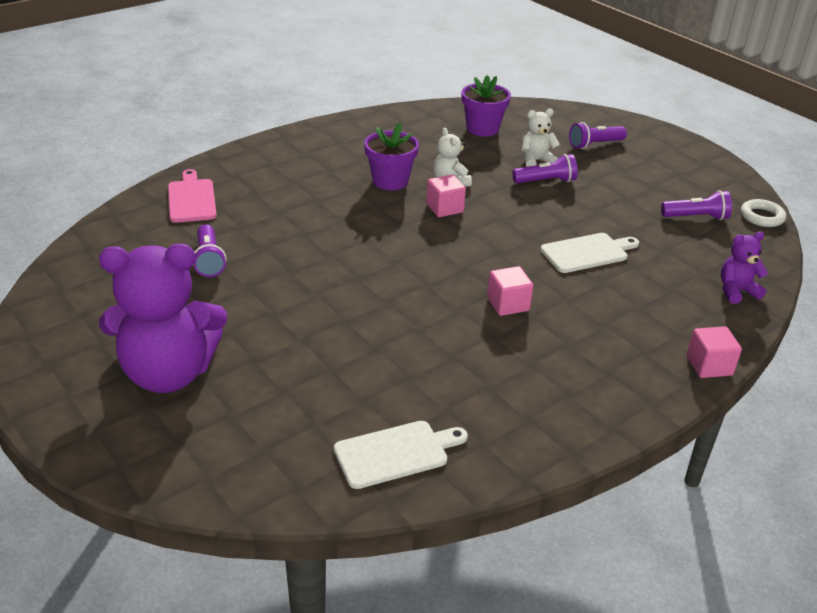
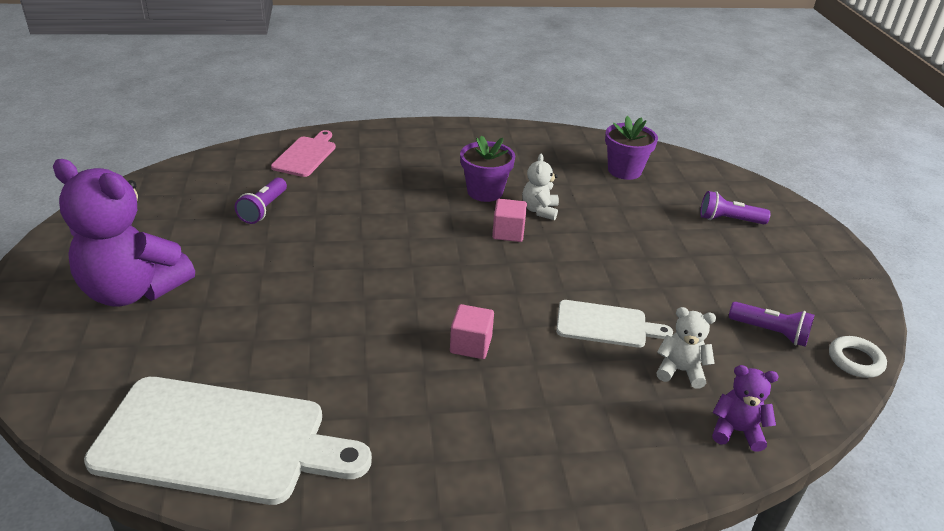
camera: 30 degrees right, 0 degrees up
(395, 453) = (220, 441): white cutting board -> white cutting board, size x1.94
(536, 161) = (647, 217): white teddy bear -> white teddy bear (680, 371)
(546, 181) = (636, 240): purple flashlight -> none
(709, 365) = (616, 499): pink cube -> none

